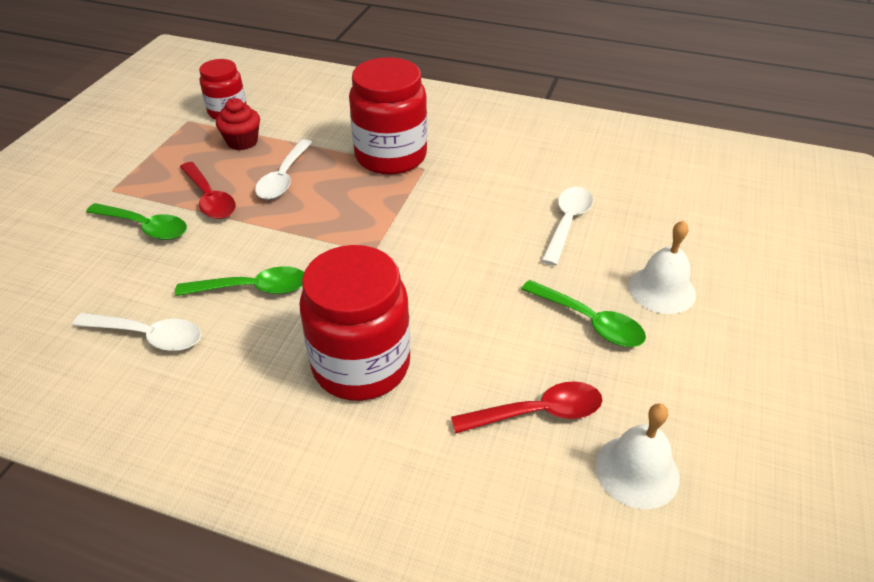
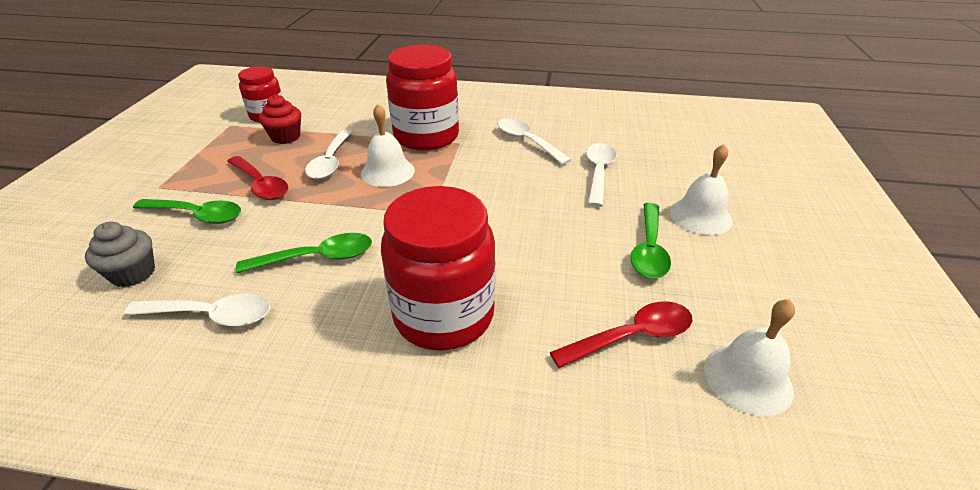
camera: 10 degrees left, 5 degrees down
(83, 283) = (133, 273): none -> grey cupcake
(340, 197) = (387, 172): none -> white bell
(500, 174) = (527, 142): none -> white spoon
(589, 322) = (649, 249): green spoon -> green spoon turned 75 degrees clockwise

